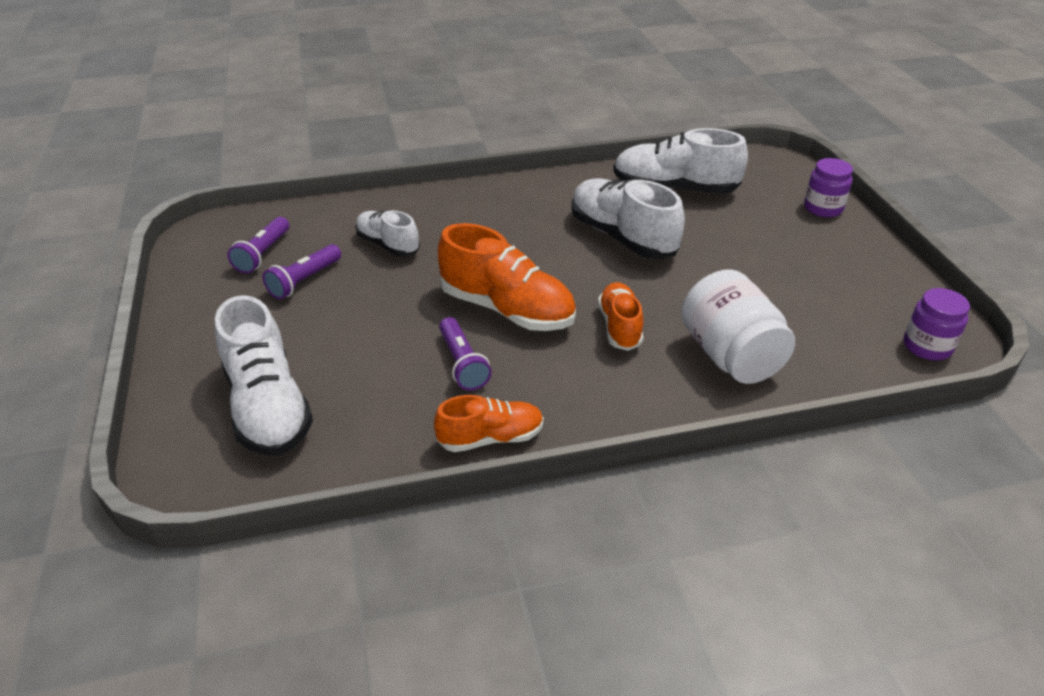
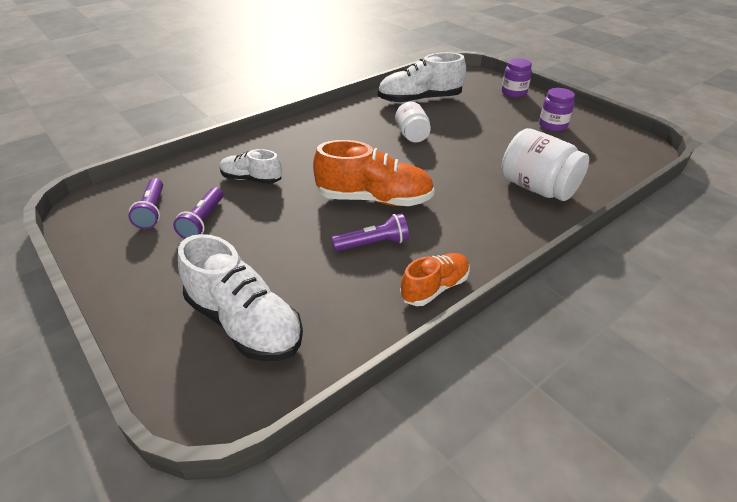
camera: 25 degrees left, 0 degrees up
(462, 363) = (373, 244): purple flashlight -> purple flashlight turned 60 degrees counterclockwise
(619, 327) = (457, 190): orange shoe -> none
(622, 237) = (412, 135): white shoe -> white jar
(927, 346) = (634, 153): purple jar -> purple jar (552, 125)

